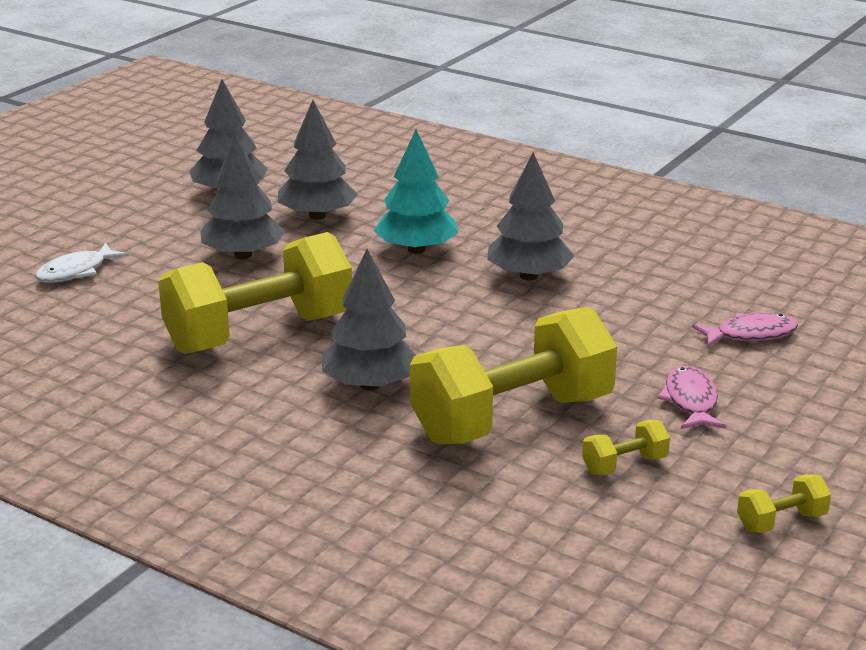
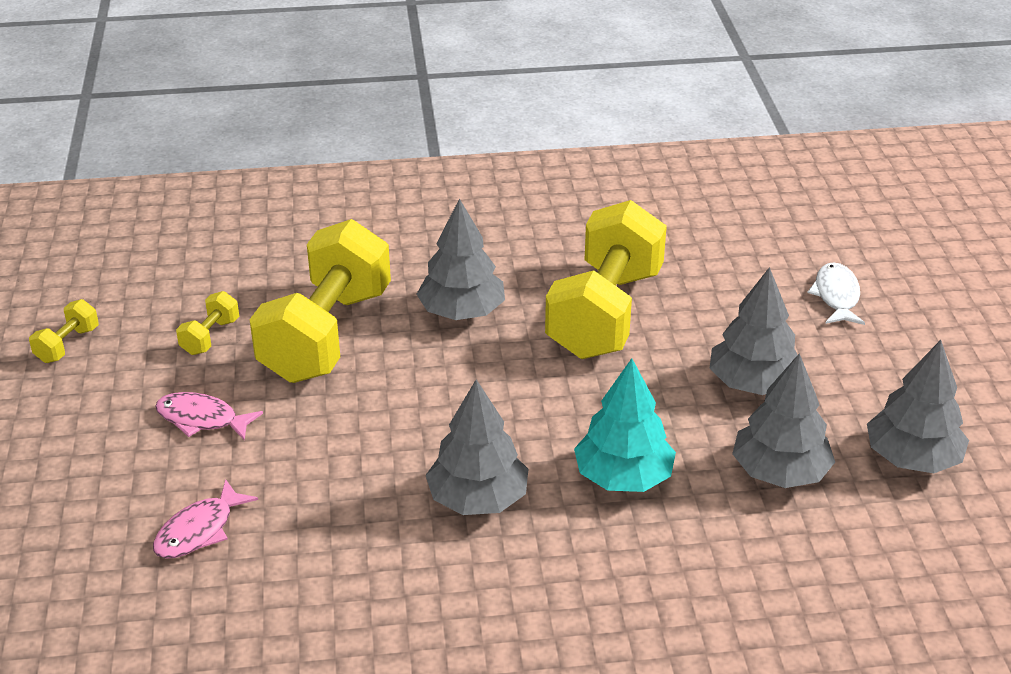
camera: 140 degrees right, 10 degrees up
(691, 401) = (202, 419): pink fish -> pink fish turned 150 degrees clockwise

